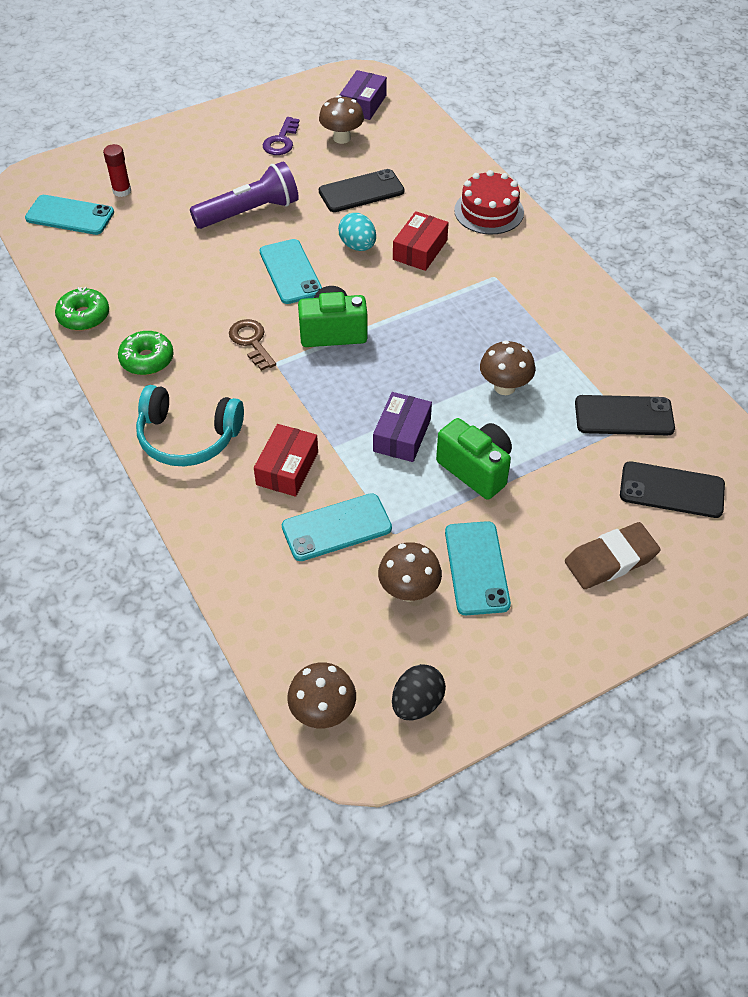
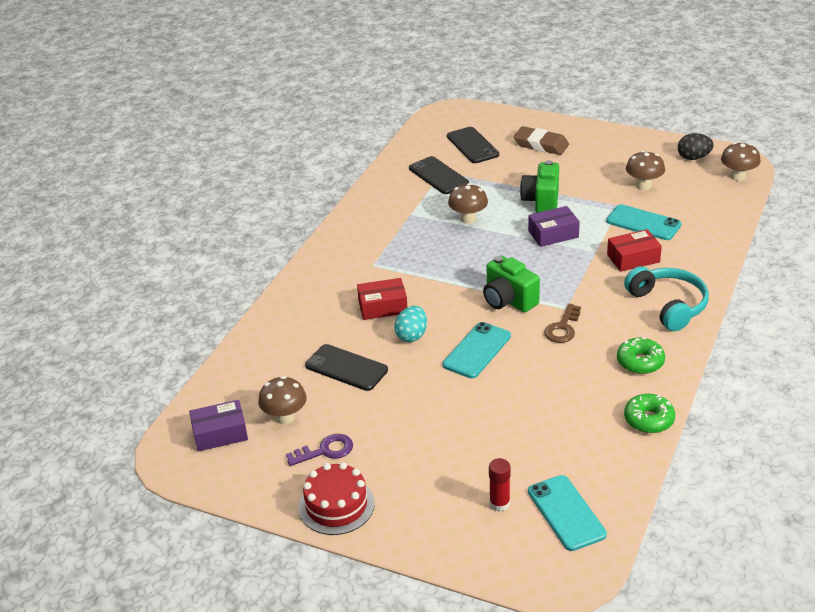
camera: 125 degrees left, 15 degrees down
(249, 212) = (438, 410): purple flashlight -> none
(476, 568) = (601, 174): turquoise phone -> none
(489, 211) = (303, 298): red cake -> red cake (336, 505)

